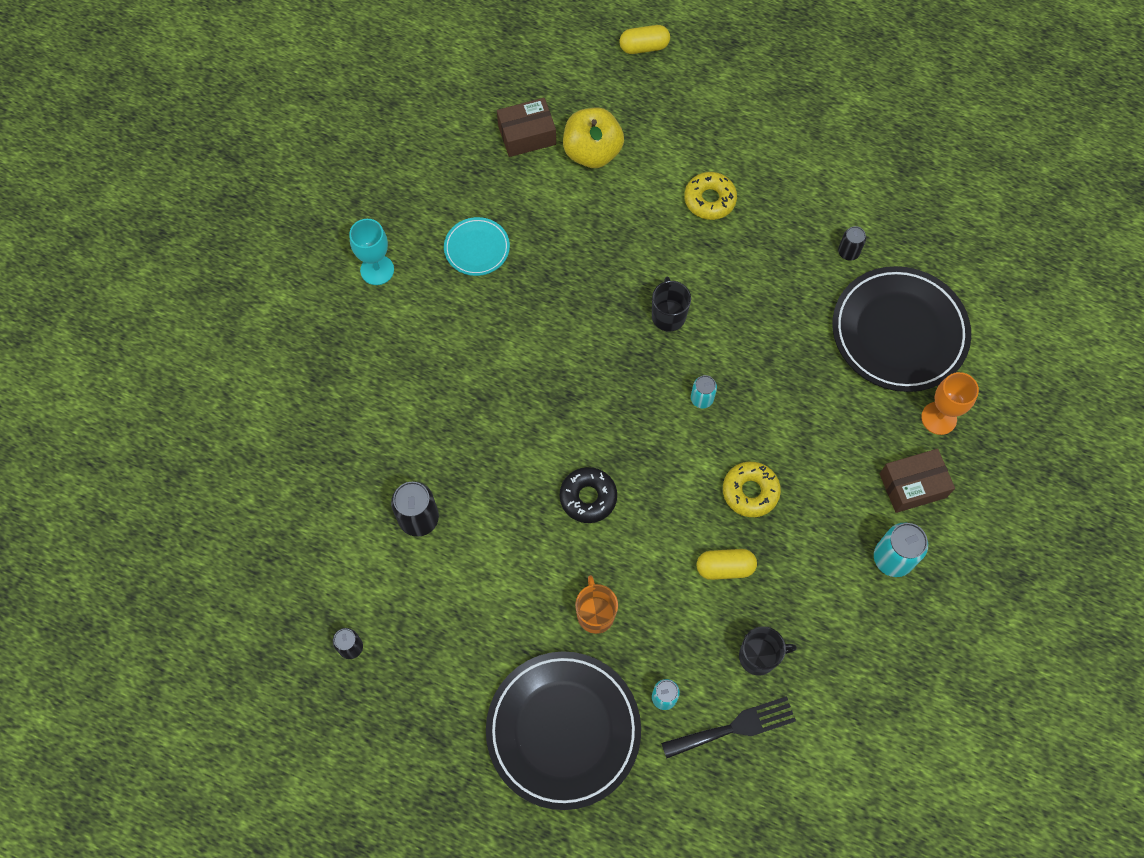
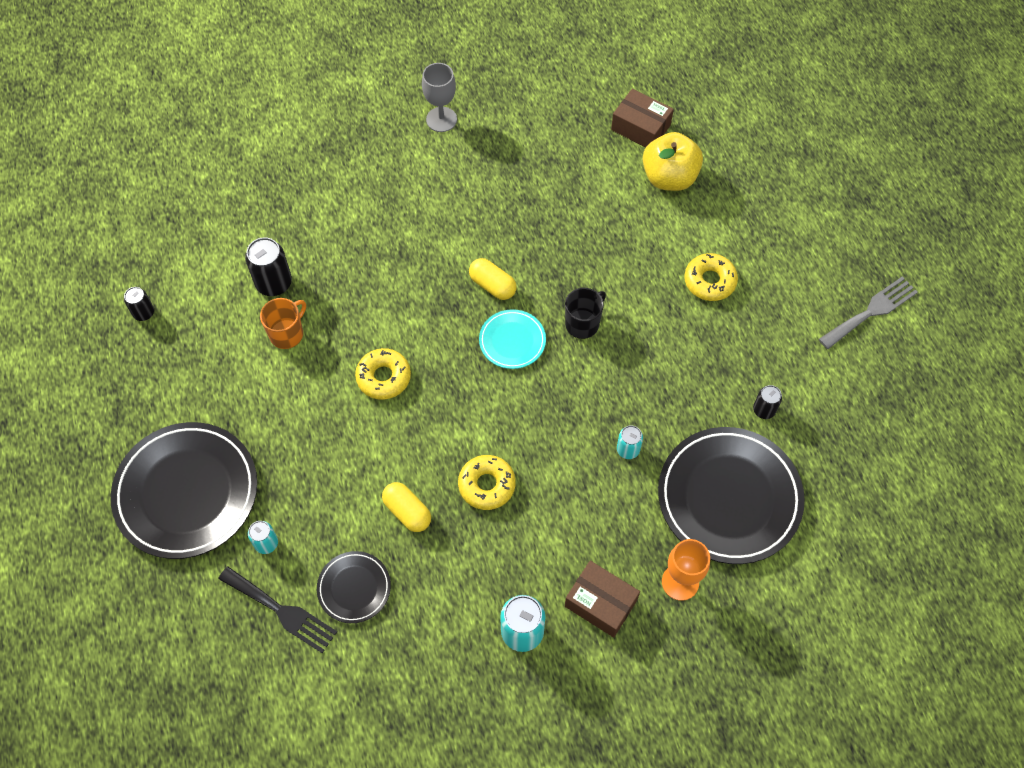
camera: 50 degrees right, 5 degrees down
(377, 270) = (441, 119): turquoise goblet -> grey goblet
(477, 248) = (517, 164): turquoise plate -> turquoise plate (512, 341)
(588, 497) = (383, 377): black donut -> yellow donut
(595, 614) = (295, 448): orange mug -> orange mug (287, 334)
(644, 47) = (795, 145): yellow capsule -> yellow capsule (492, 285)
(701, 399) = (534, 396): turquoise can -> turquoise can (628, 449)
(759, 656) = (354, 588): black mug -> black plate
(829, 118) = (871, 311): none -> grey fork

